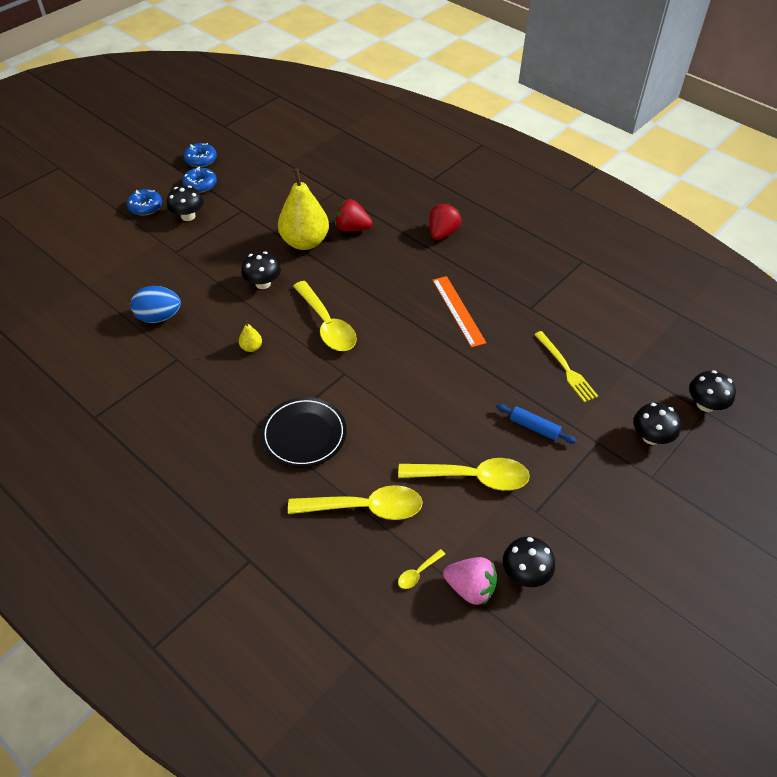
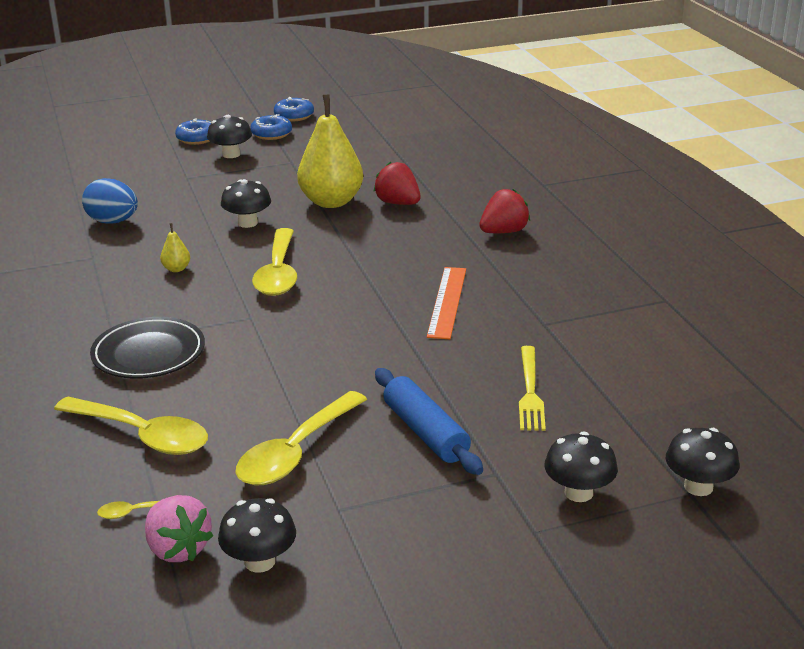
camera: 30 degrees right, 20 degrees down
(472, 478) = (296, 452): yellow spoon -> yellow spoon turned 90 degrees clockwise
(534, 427) = (425, 432): blue rolling pin -> blue rolling pin, size x1.55

